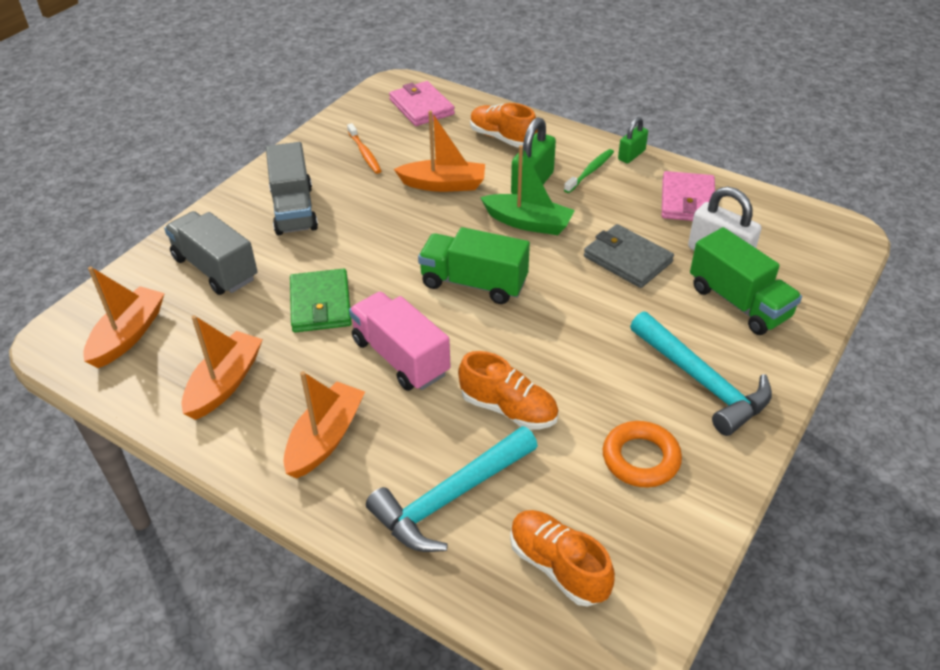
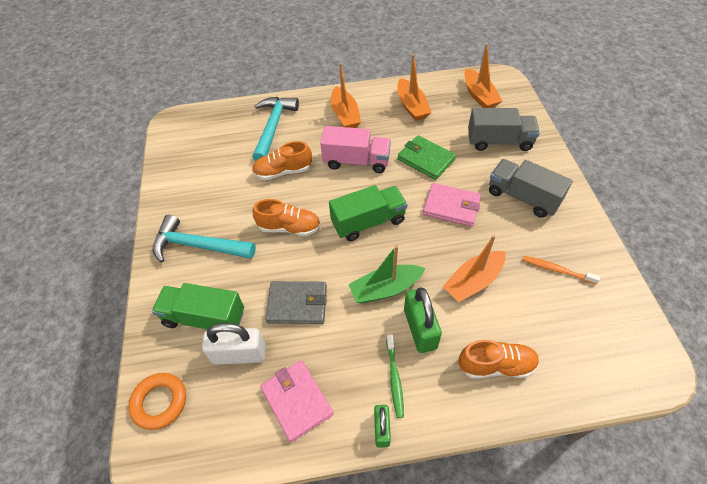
camera: 140 degrees right, 10 degrees up
(421, 107) = (597, 354): pink wallet -> pink wallet (451, 206)
(558, 566) = (212, 132): orange shoe -> orange shoe (289, 227)
(640, 458) = (206, 188): orange ring -> orange ring (160, 402)

